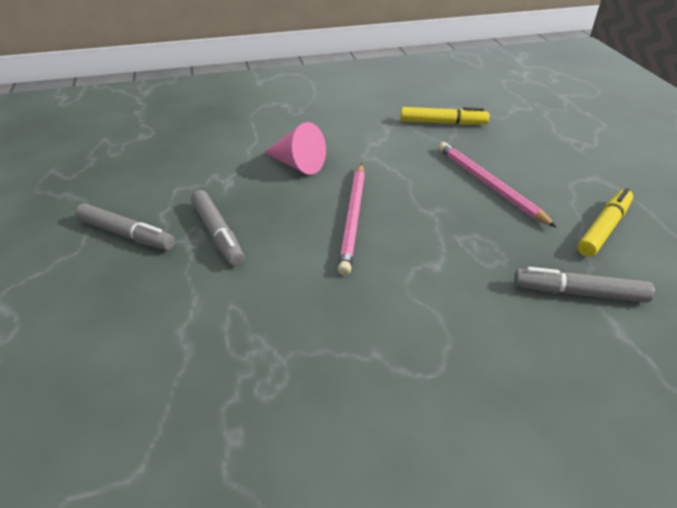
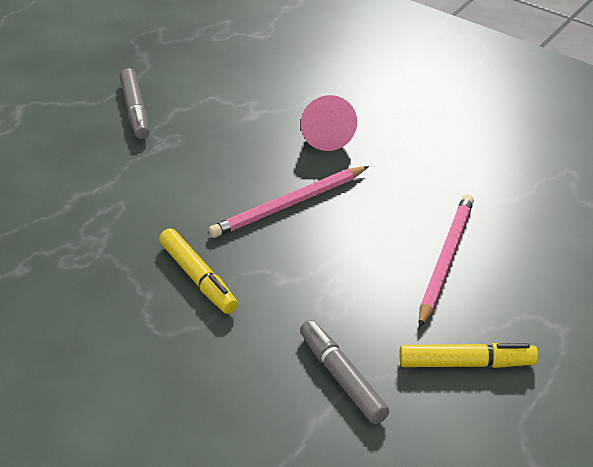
camera: 50 degrees right, 0 degrees up
(218, 234) = (185, 149): grey marker -> none
(443, 123) = (523, 181): yellow marker -> yellow marker (198, 278)

